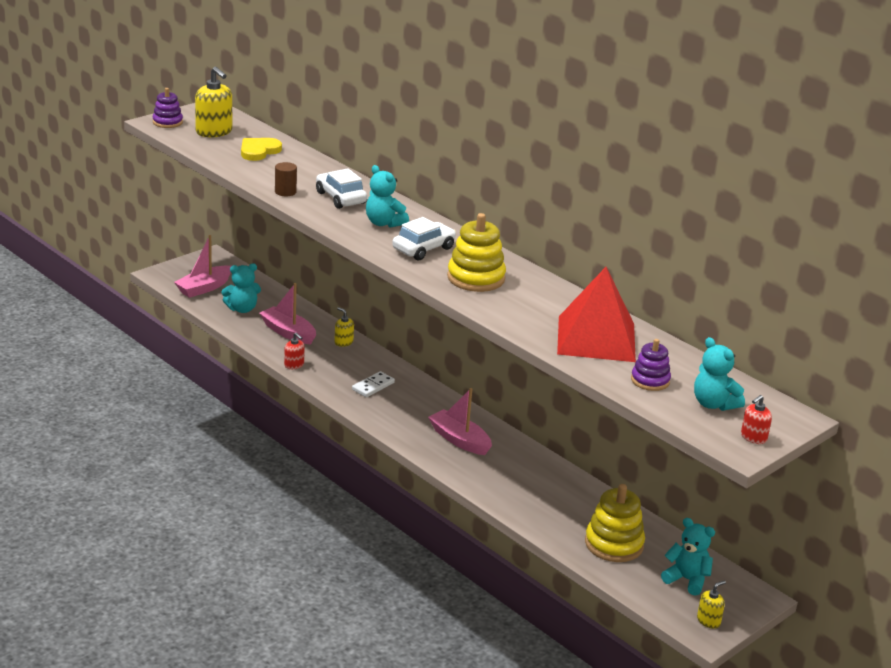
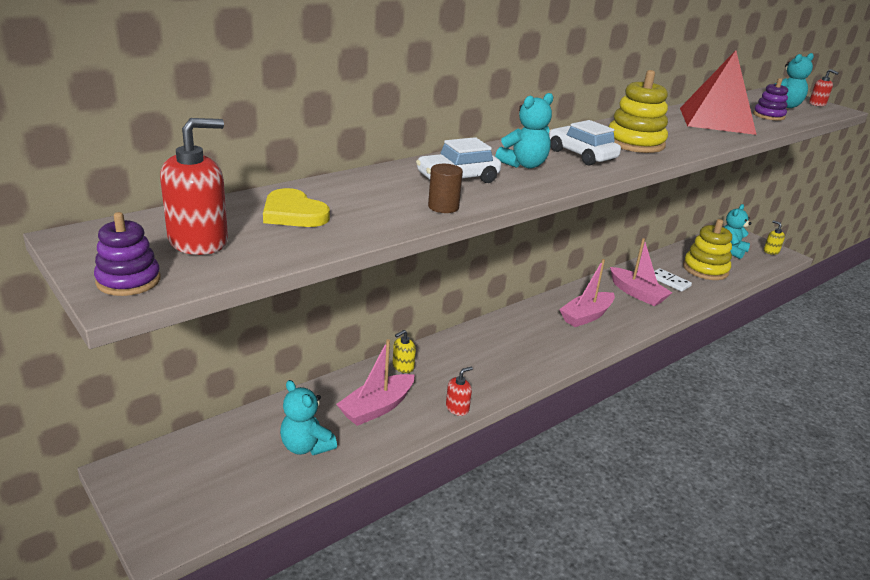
camera: 85 degrees left, 0 degrees up
(204, 288) = (230, 485): pink boat -> pink boat (637, 293)
(214, 132) = (198, 241): yellow soap dispenser -> red soap dispenser
(242, 309) = (306, 446): turquoise teddy bear -> turquoise teddy bear turned 150 degrees clockwise
(373, 386) = (498, 355): white domino -> white domino (669, 281)

